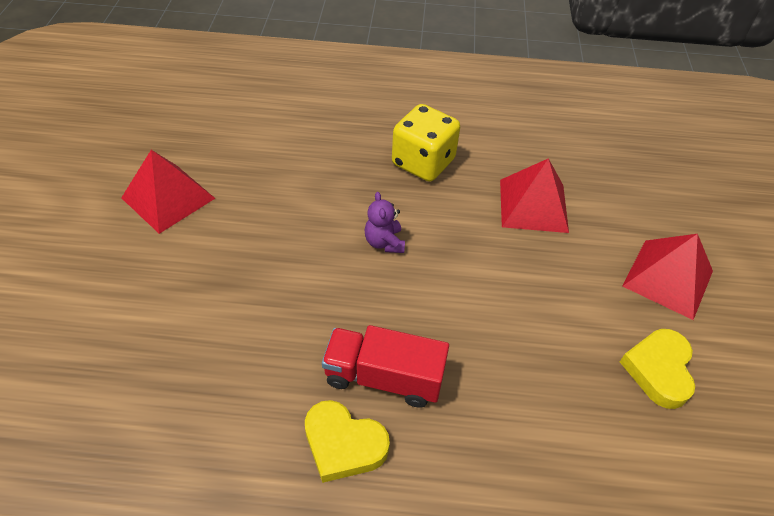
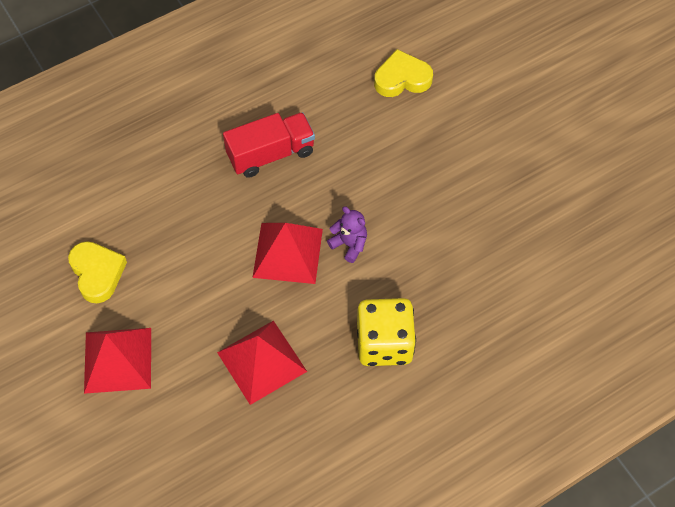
camera: 145 degrees right, 10 degrees up
(168, 198) = (535, 172): red pyramid -> red pyramid (287, 253)
(343, 444) = (263, 107): yellow heart -> yellow heart (402, 79)

